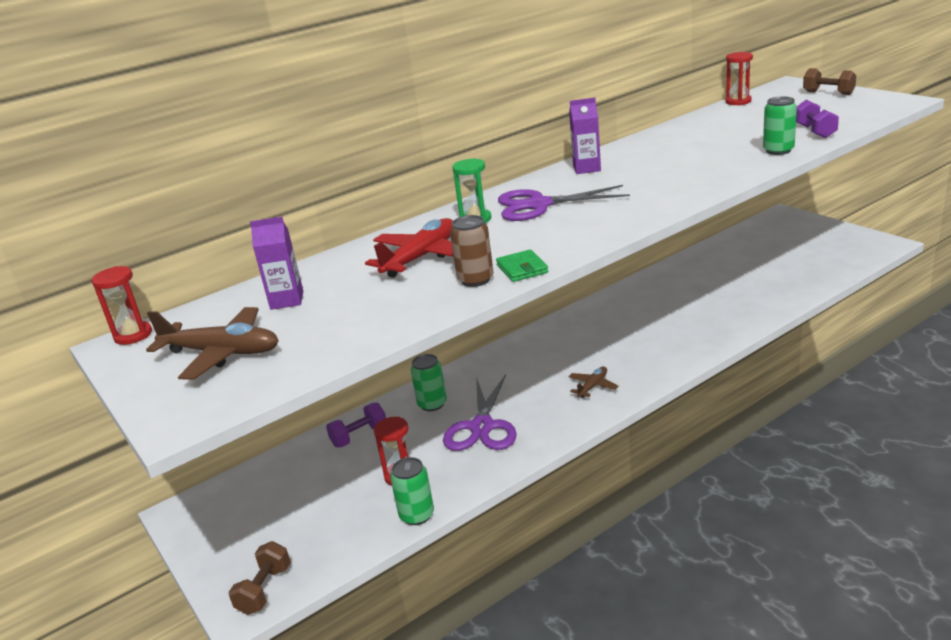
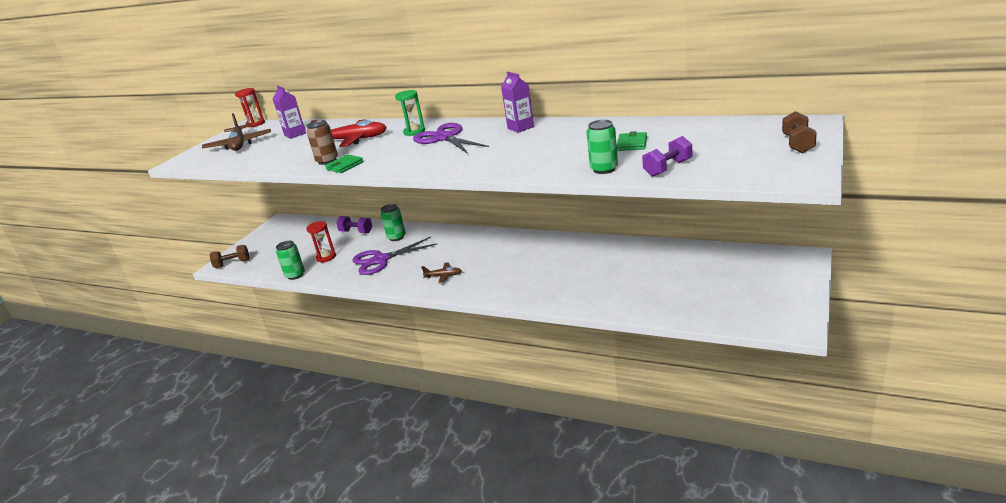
camera: 60 degrees right, 0 degrees up
(730, 135) = (632, 144): none -> green wallet
(738, 101) = (730, 121): red hourglass -> none

